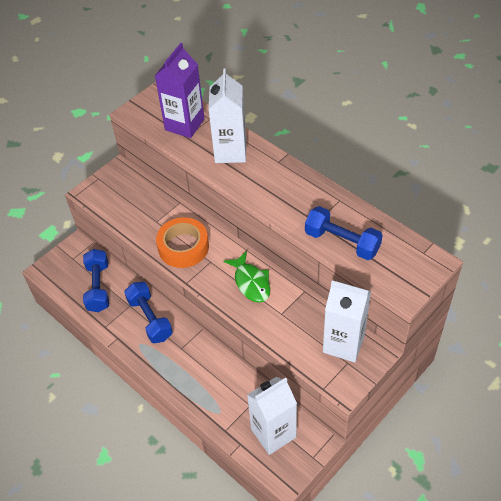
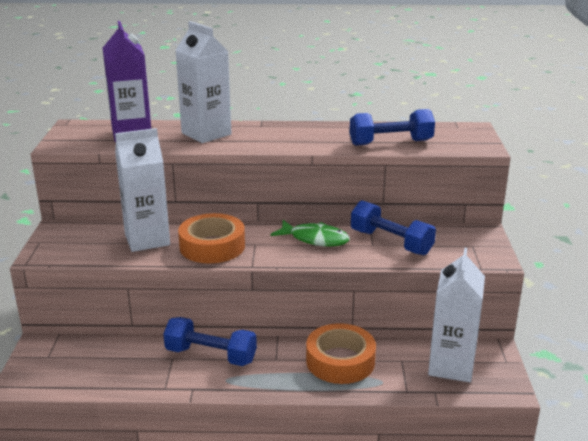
camera: 45 degrees left, 25 degrees down
(98, 287) = (114, 362): blue dumbbell -> blue dumbbell (391, 242)
(214, 378) = (340, 361): none -> orange tape
(343, 343) = (451, 237): white carton -> white carton (147, 239)

